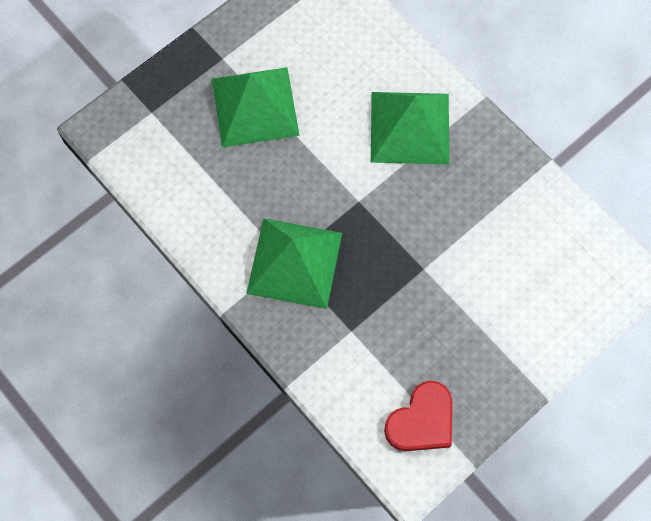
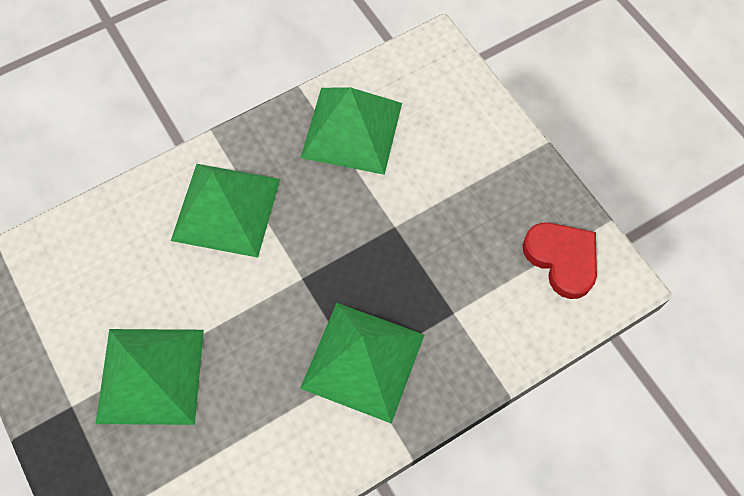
camera: 80 degrees left, 5 degrees down
(514, 215) = (352, 130): none -> green pyramid

